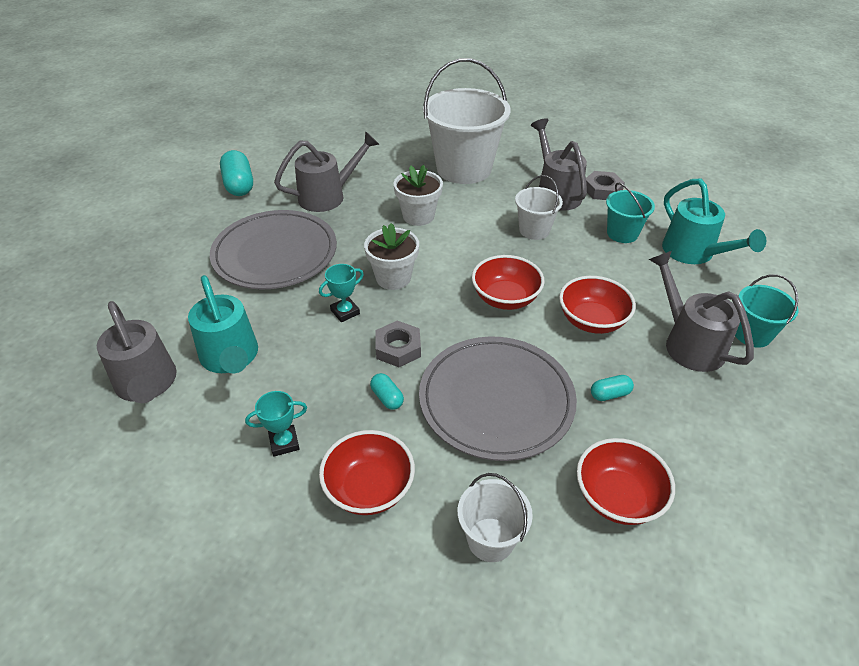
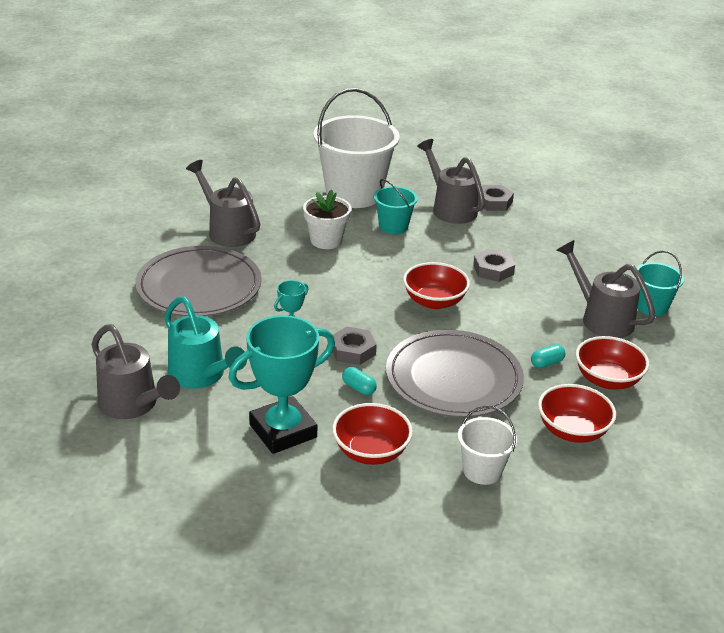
camera: 15 degrees left, 10 degrees down
(239, 185) = (128, 228): turquoise capsule -> none
(284, 443) = (283, 431): turquoise trophy -> turquoise trophy, size x2.16
(328, 196) = (227, 231): grey watering can -> grey watering can turned 90 degrees counterclockwise
(393, 278) = (324, 295): white flower pot -> none
(534, 230) = (441, 243): white bucket -> none
(580, 267) = (493, 270): none -> grey nut
(592, 321) = (516, 311): red bowl -> red bowl (607, 380)
(622, 233) = (522, 238): turquoise bucket -> turquoise bucket (393, 226)
(693, 253) = (589, 248): turquoise watering can -> none

